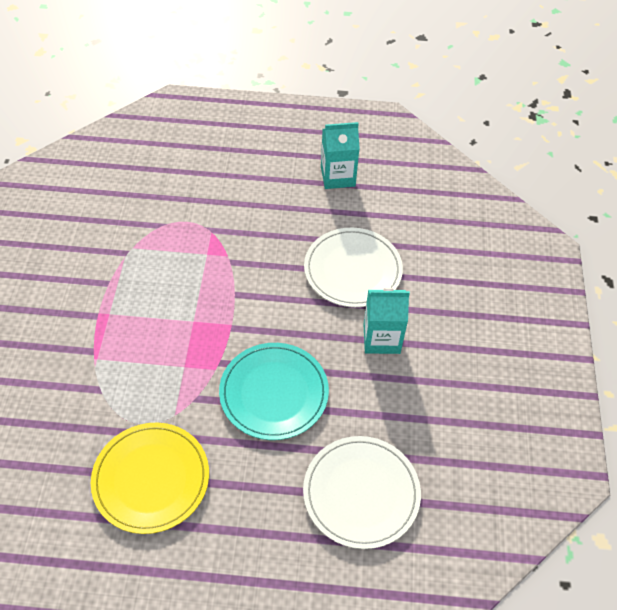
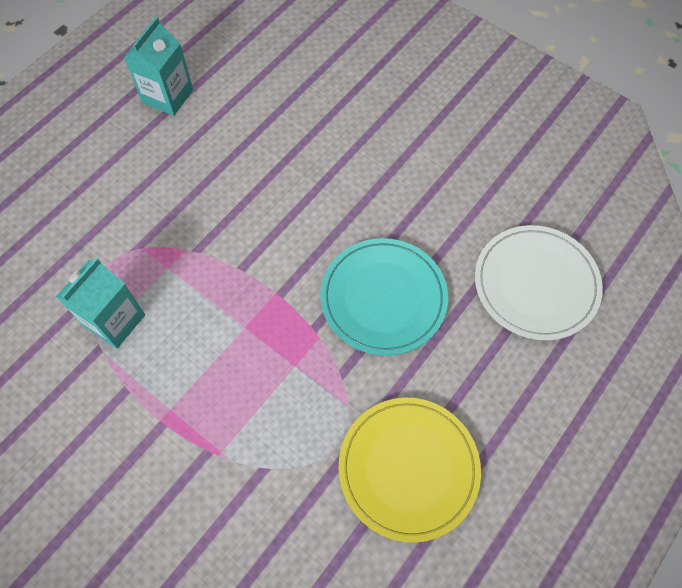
camera: 55 degrees left, 10 degrees up
(353, 270) = (291, 150): white plate -> none
(381, 338) = (386, 172): turquoise carton -> turquoise carton (114, 320)

